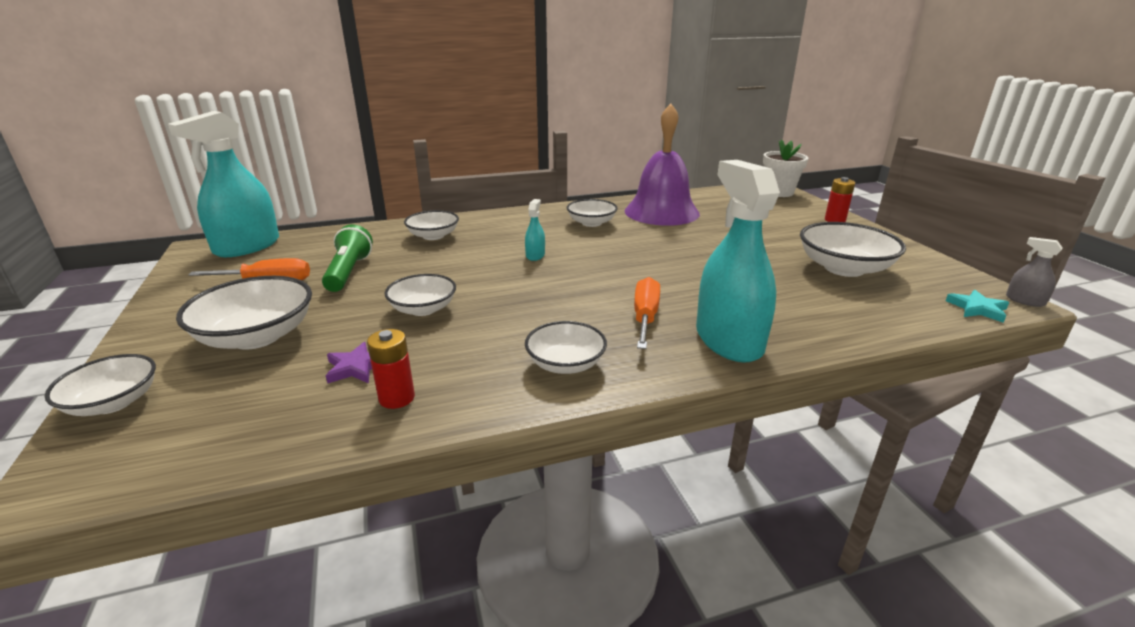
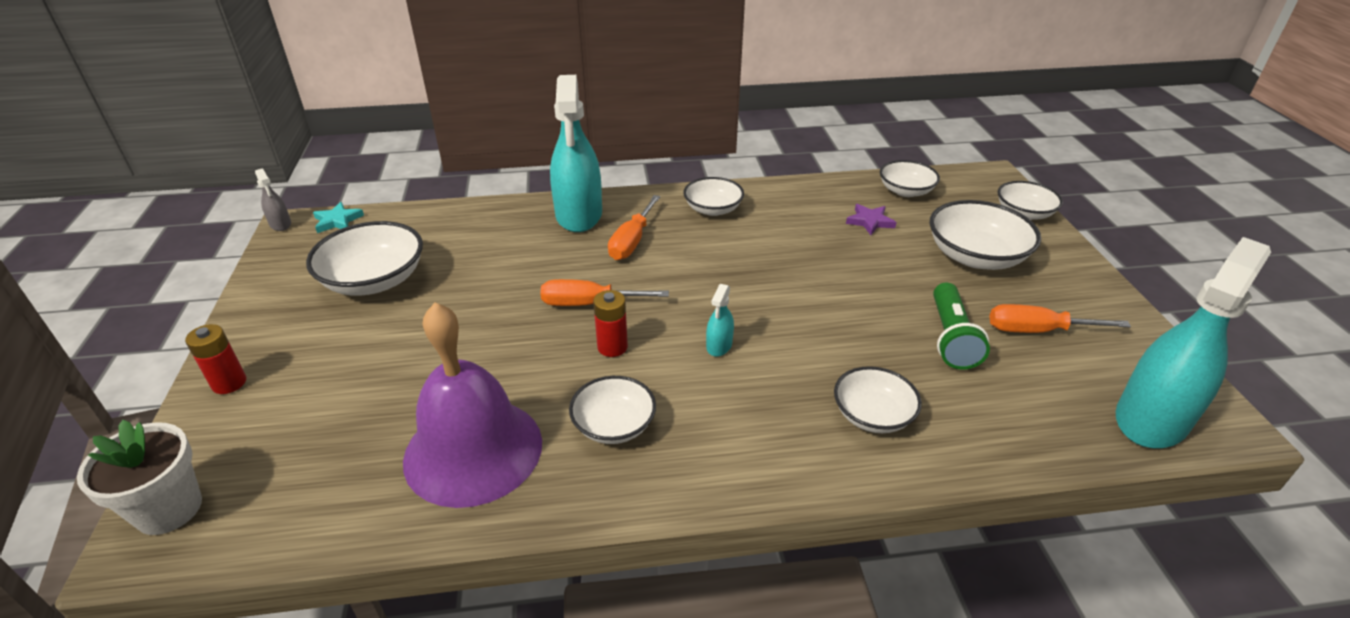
camera: 170 degrees left, 10 degrees up
(397, 398) = (830, 198): red battery -> red battery (612, 347)
(423, 309) = (838, 271): white bowl -> white bowl (905, 191)
(648, 269) = (590, 303): none -> orange screwdriver

